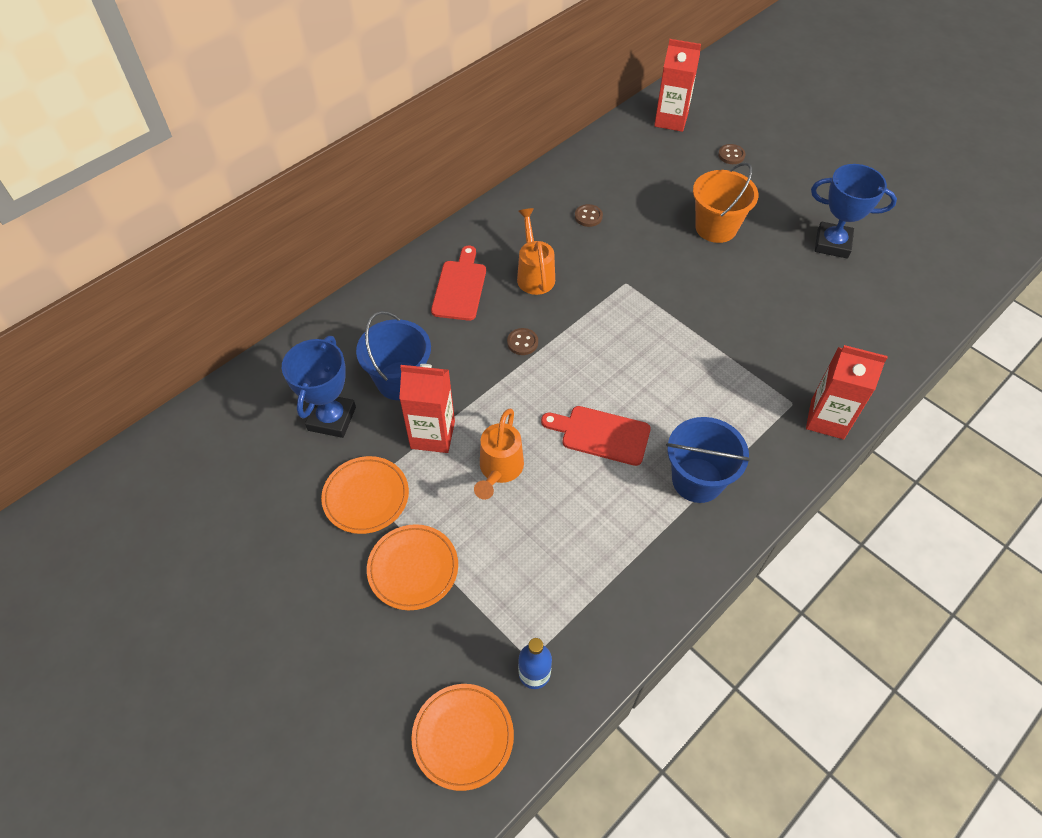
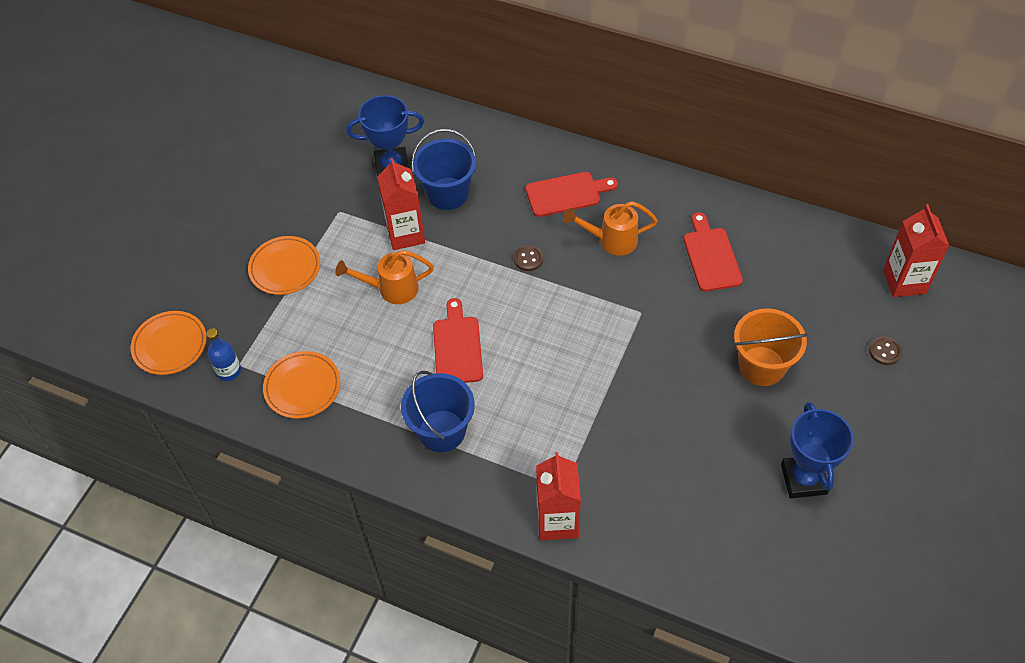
camera: 70 degrees right, 0 degrees up
(366, 497) = (333, 216): orange plate -> orange plate (302, 387)
(534, 274) = (611, 240): orange watering can -> orange watering can turned 150 degrees counterclockwise
(588, 216) = (711, 256): brown button -> red cutting board

